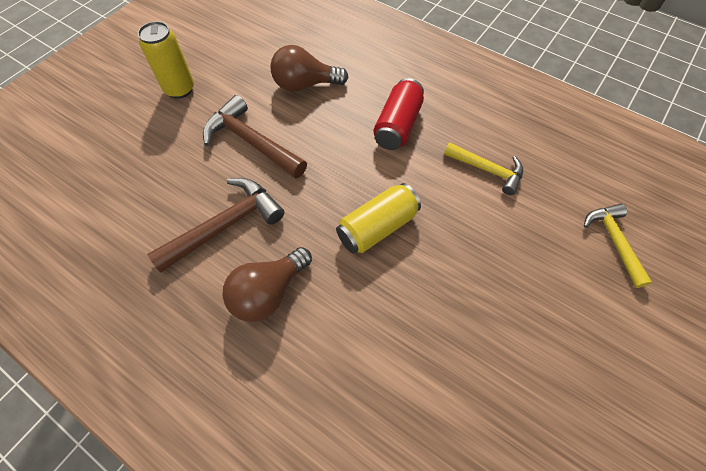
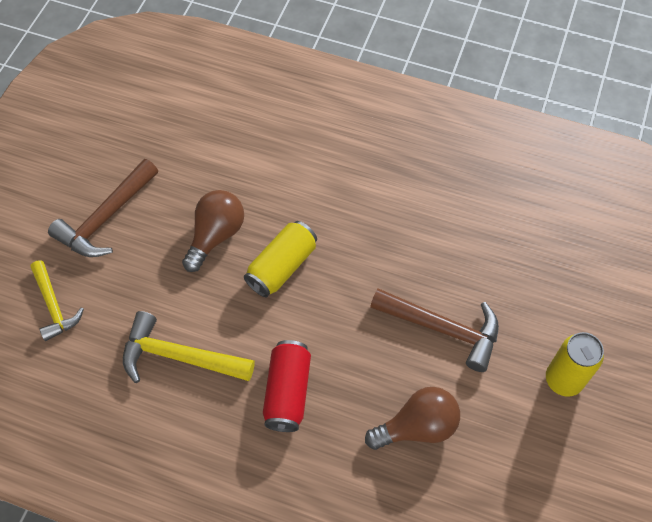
camera: 165 degrees right, 0 degrees up
(226, 225) = (423, 236): brown hammer -> brown hammer (105, 218)
(268, 292) = (359, 190): brown light bulb -> brown light bulb (216, 235)
(488, 170) = (179, 356): yellow hammer -> yellow hammer, size x1.50

